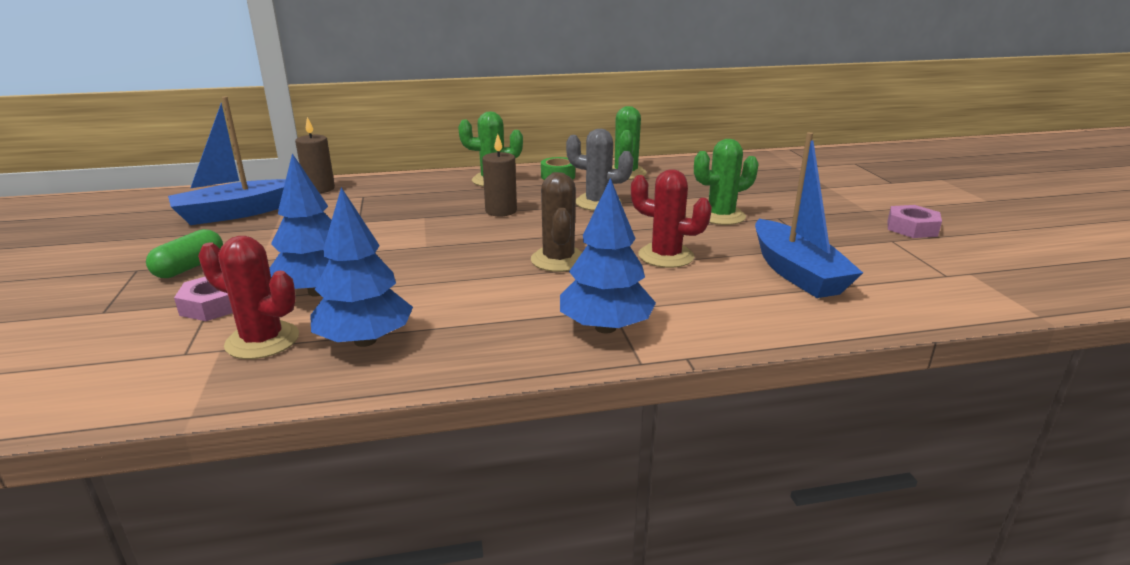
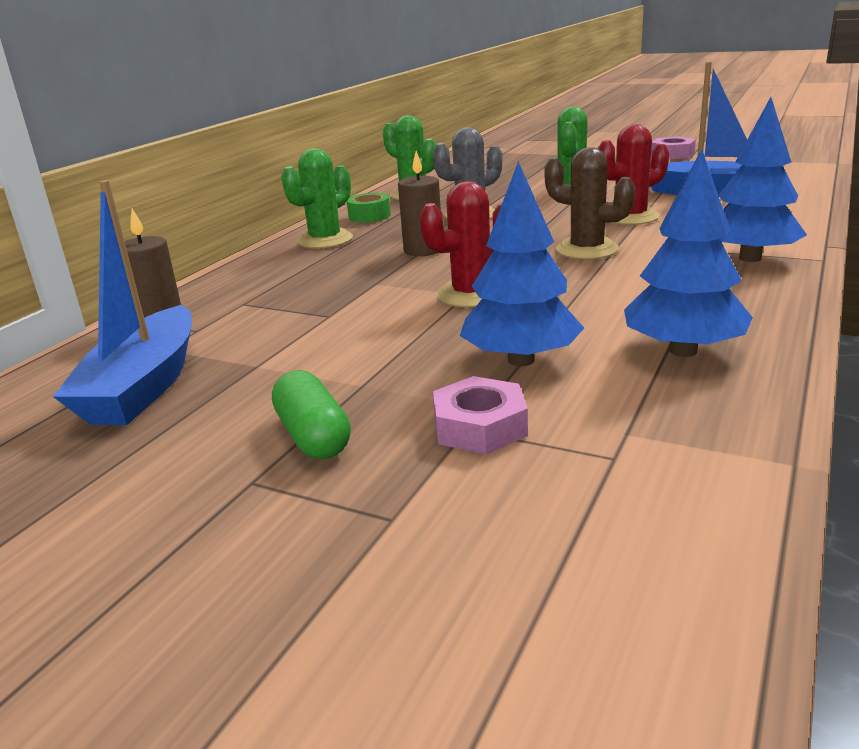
camera: 50 degrees left, 0 degrees up
(262, 341) = (628, 404): red cactus -> red cactus (471, 295)

